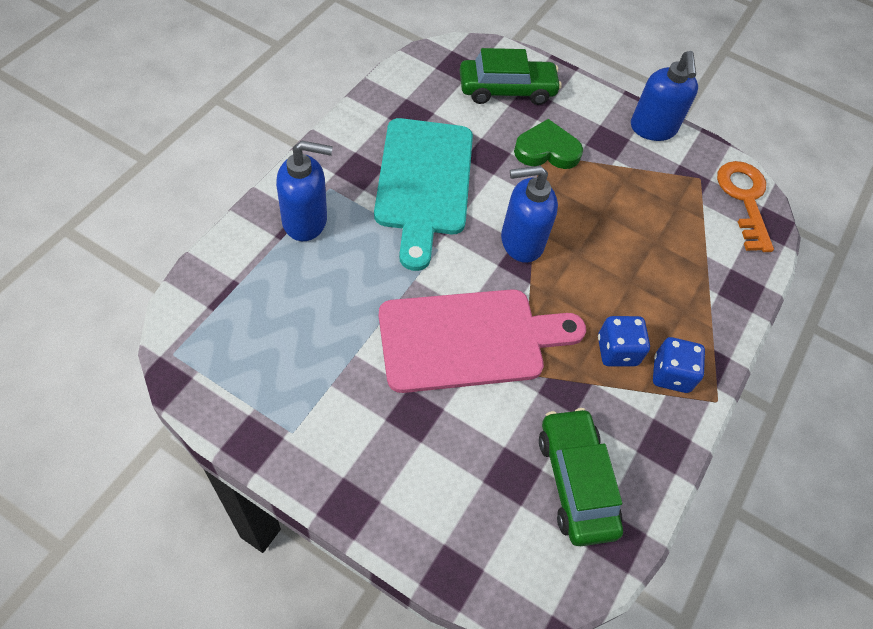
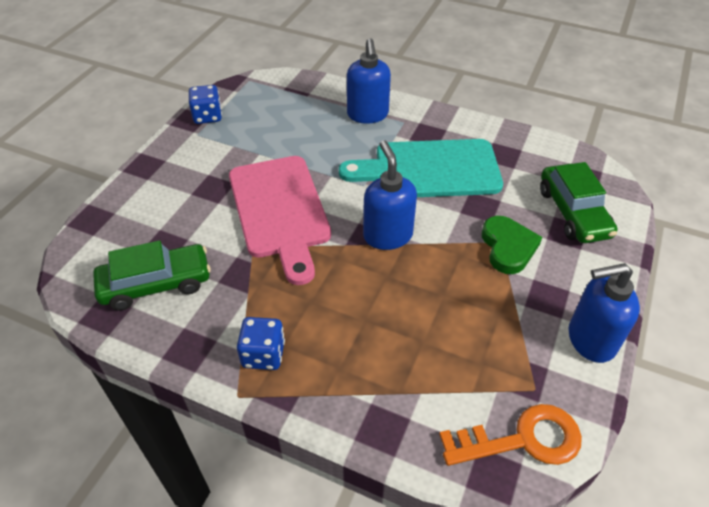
camera: 90 degrees right, 10 degrees down
(617, 351) = (283, 310): blue dice -> blue dice (207, 116)

